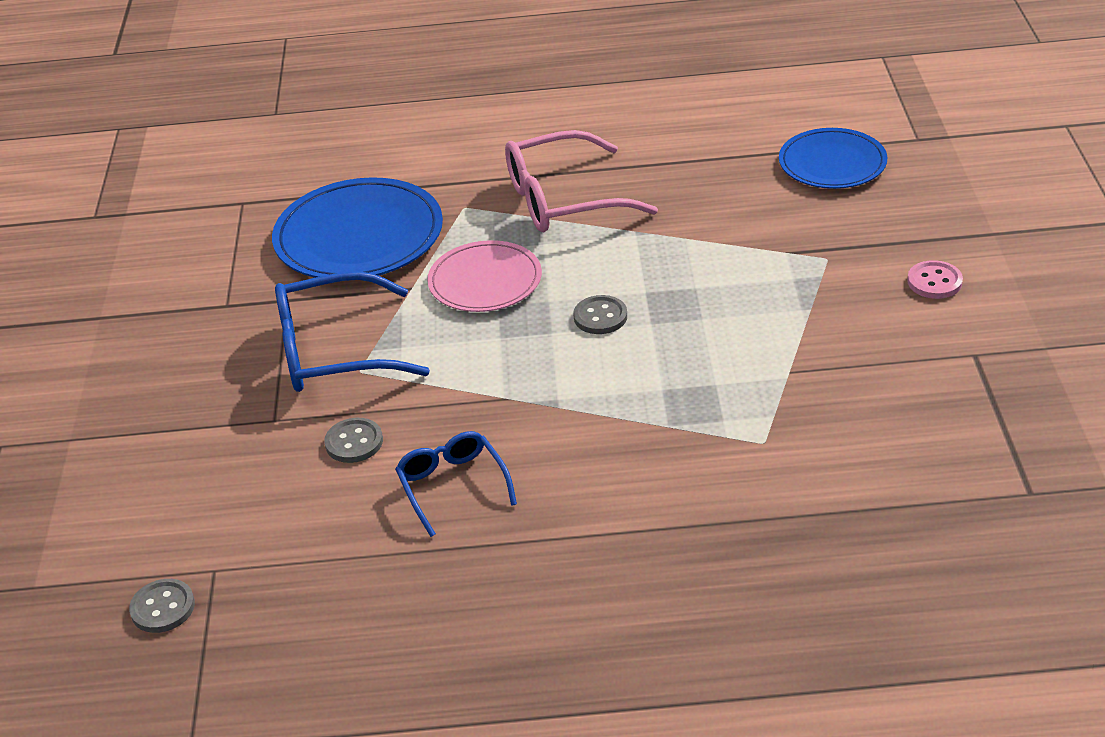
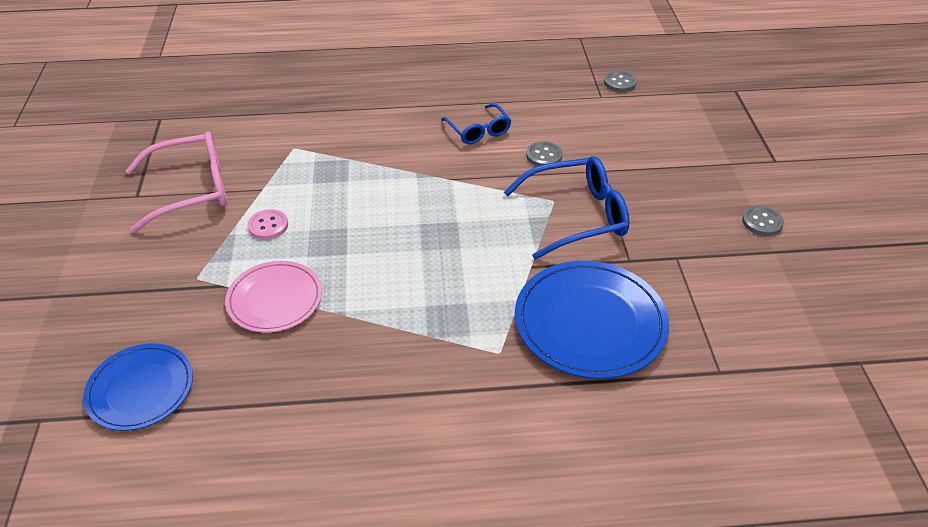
camera: 175 degrees right, 5 degrees up
(485, 281) = (472, 270): pink plate -> pink plate (275, 299)
(562, 200) = (407, 356): pink glasses -> pink glasses (192, 189)
(600, 317) = (383, 234): grey button -> grey button (762, 222)
(934, 282) = (127, 252): pink button -> pink button (268, 226)

